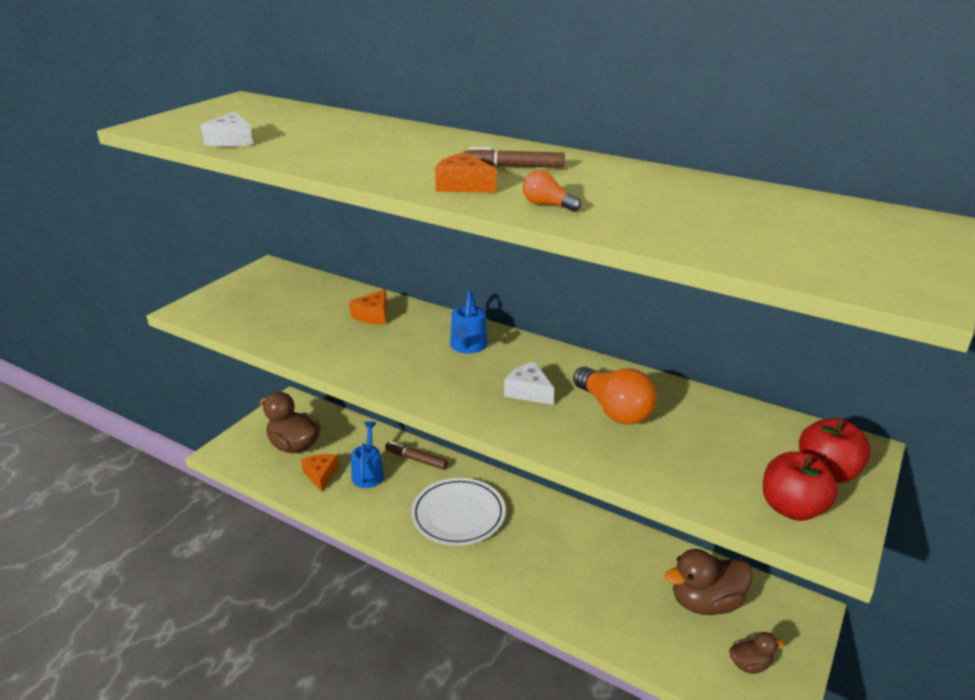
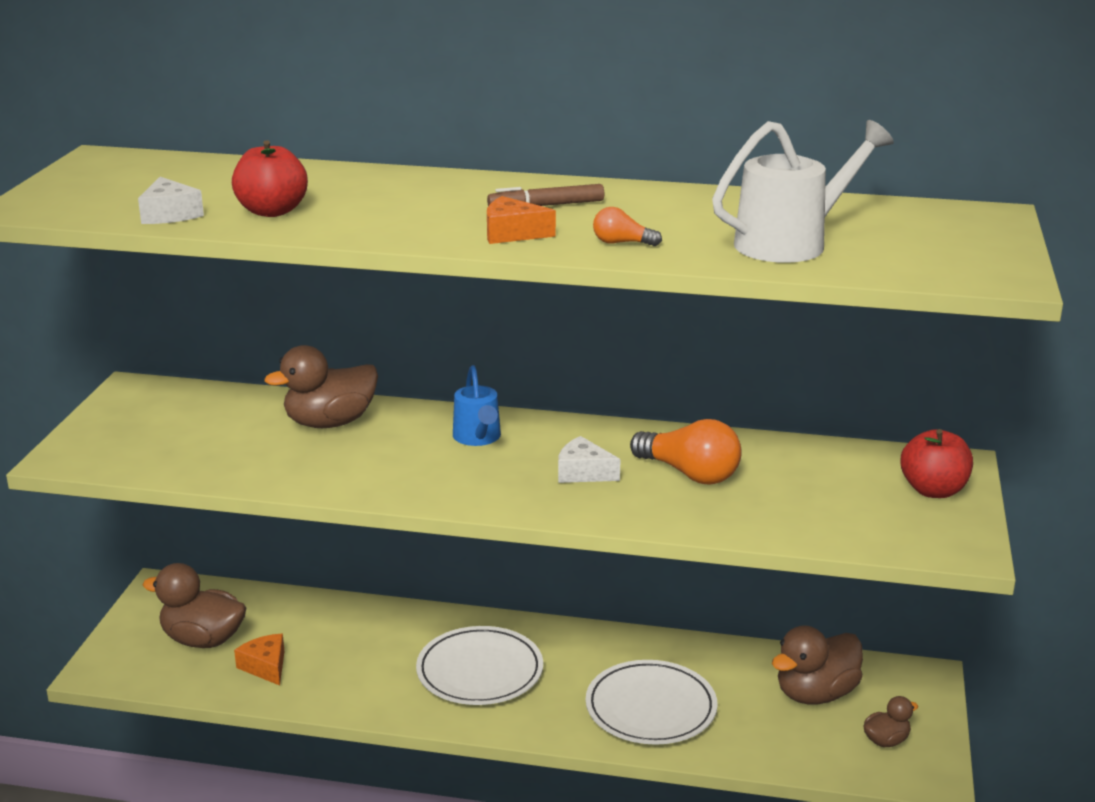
camera: 20 degrees left, 5 degrees down
(368, 473) = (330, 650): blue watering can -> none
(373, 315) = (330, 423): orange cheese -> brown duck
(416, 459) = (387, 621): brown marker -> none
(568, 579) = (651, 708): none -> white plate
(706, 225) = (792, 243): none -> white watering can
(792, 508) = (915, 528): red apple -> red apple (272, 211)

